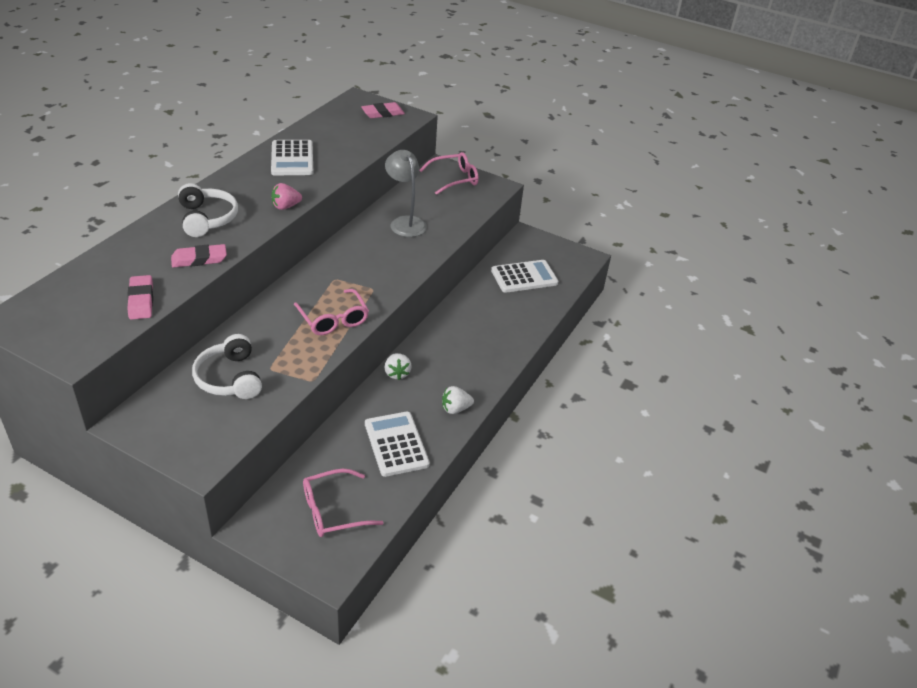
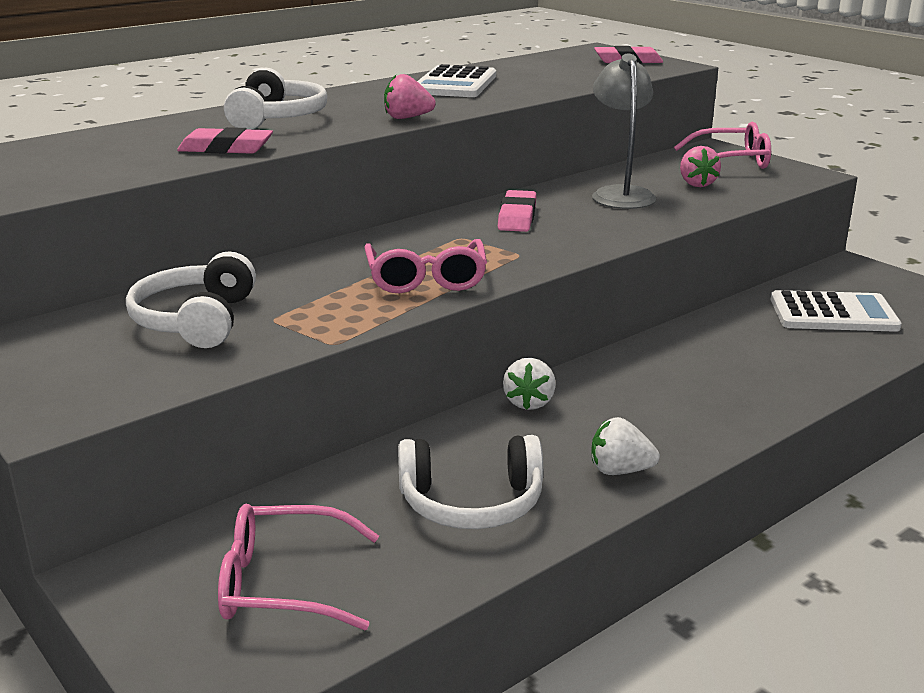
camera: 25 degrees right, 15 degrees down
(141, 300) = (96, 174): pink eraser -> pink eraser (517, 217)
(396, 444) = (471, 503): white calculator -> white headphones
(442, 206) = (696, 184): none -> pink strawberry

